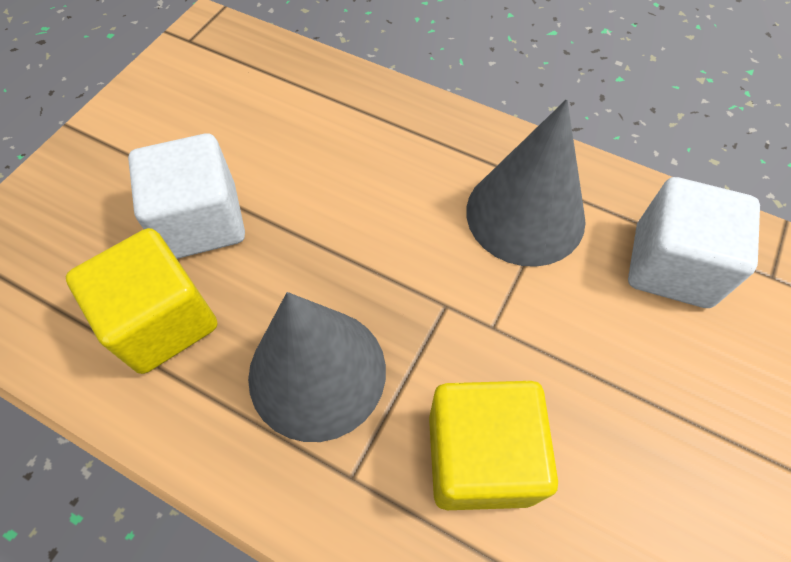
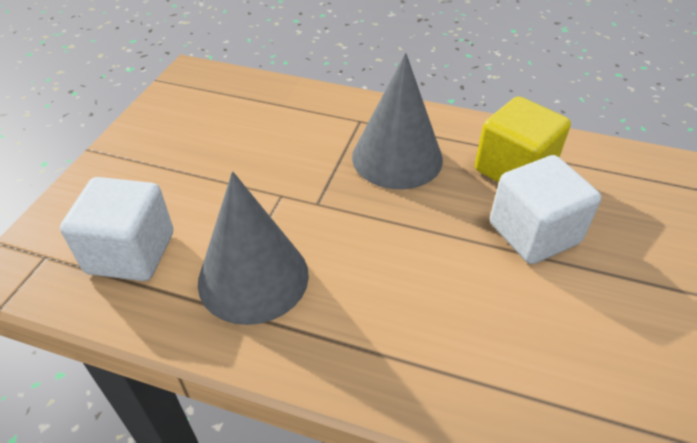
camera: 170 degrees right, 15 degrees down
(480, 457) = (288, 135): yellow cube -> none

